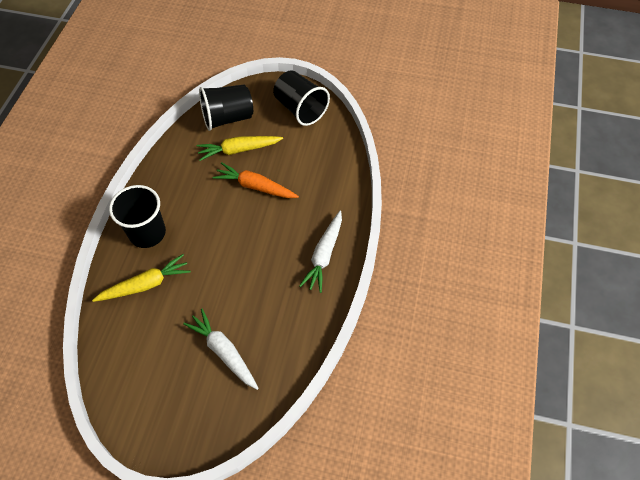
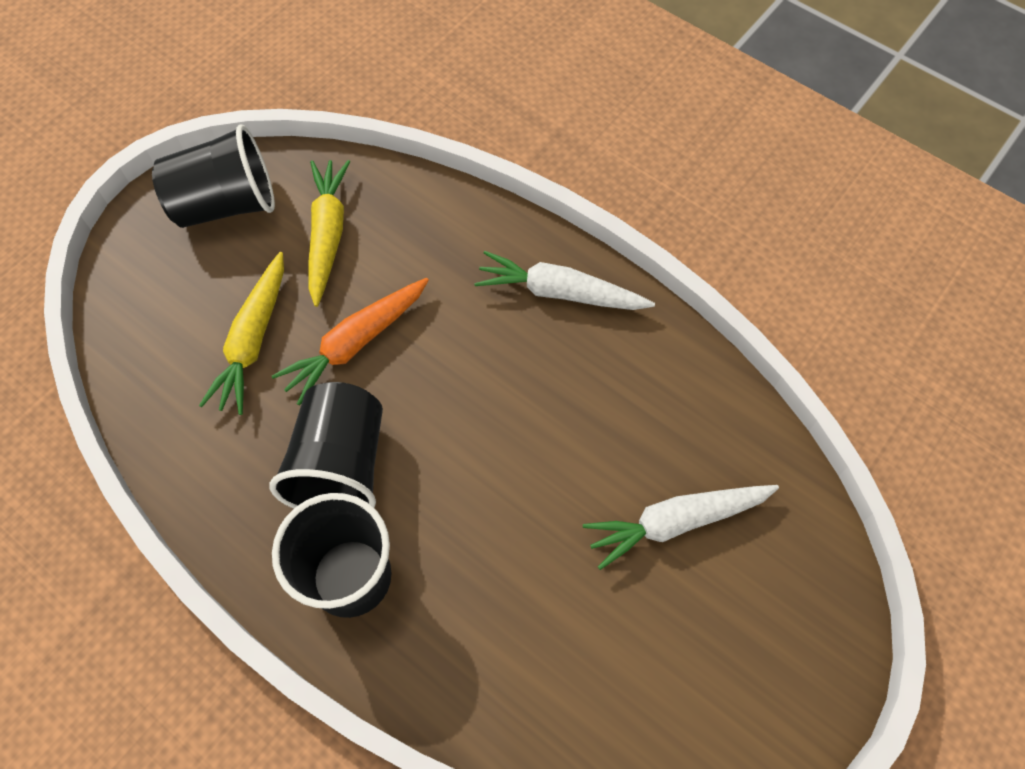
camera: 65 degrees left, 5 degrees up
(146, 284) = (471, 618): yellow carrot -> yellow carrot (328, 234)
(228, 118) = (161, 331): black cup -> black cup (341, 465)
(324, 255) = (559, 292): white carrot -> white carrot turned 150 degrees clockwise

